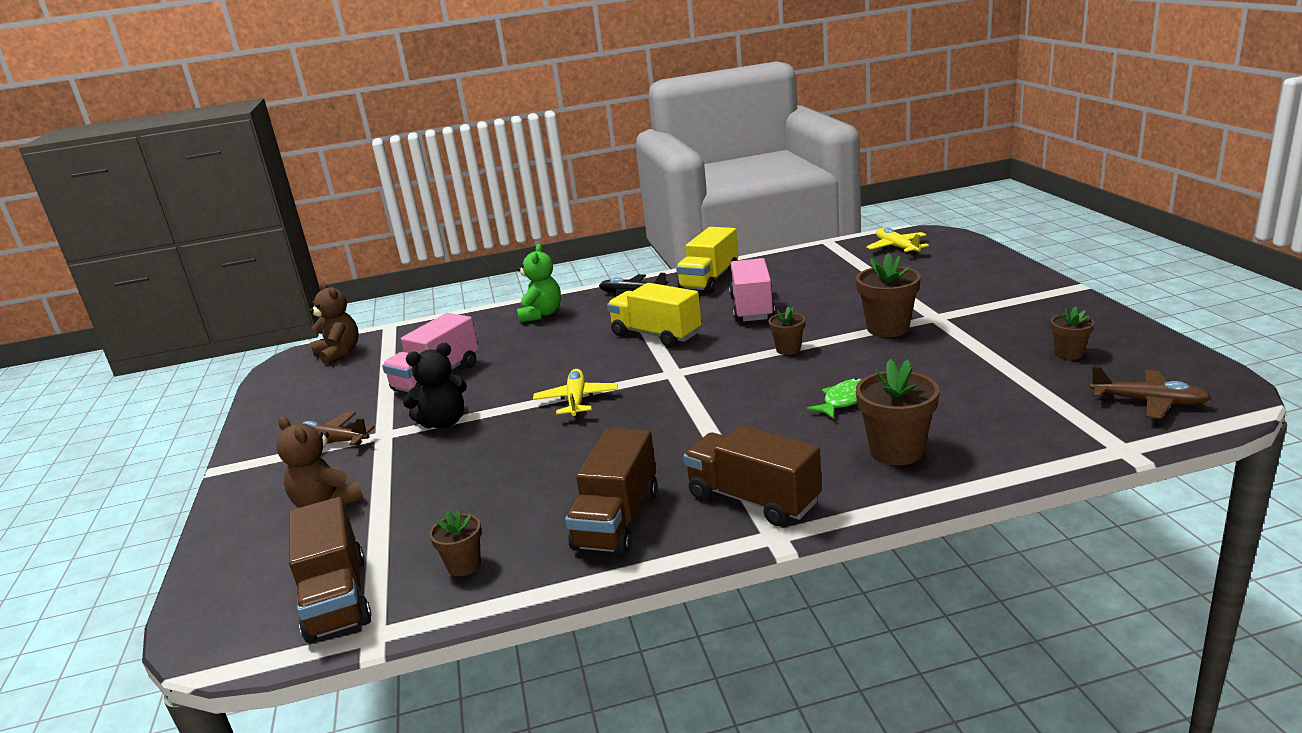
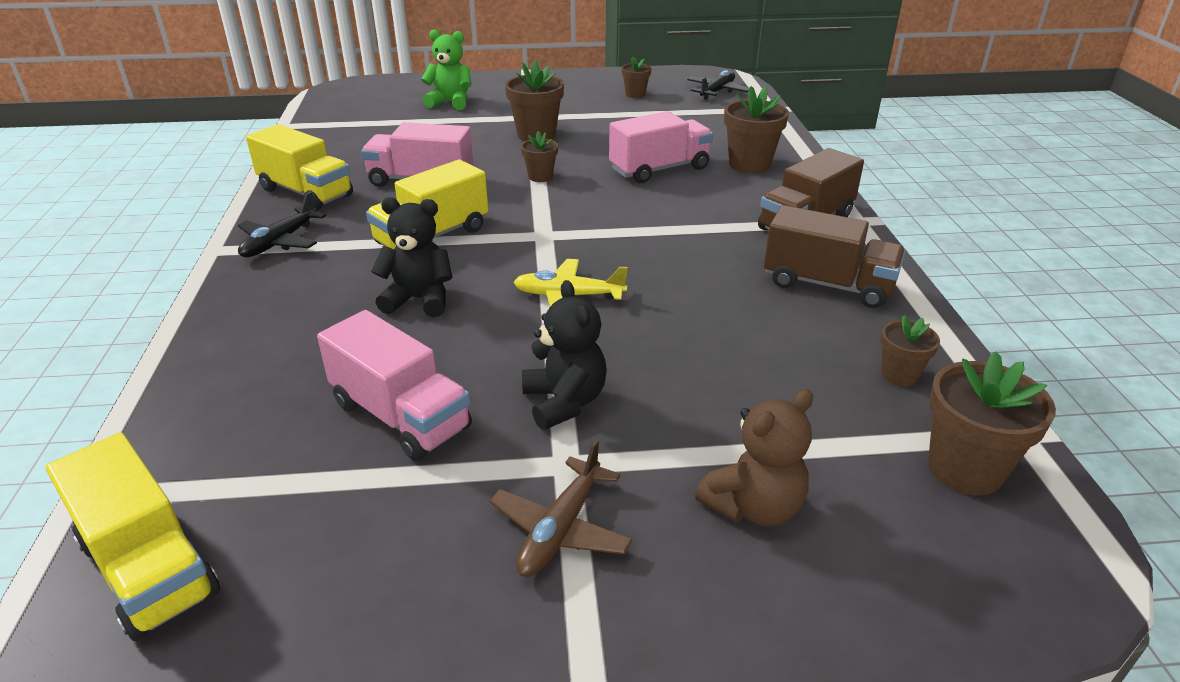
camera: 85 degrees left, 10 degrees up
(337, 598) = (965, 469): brown truck -> brown flower pot
(339, 353) = (149, 567): brown teddy bear -> yellow truck
(541, 314) = (259, 315): green teddy bear -> green teddy bear (450, 102)
(564, 352) = (419, 300): none -> black teddy bear
(844, 400) = (659, 169): green fish -> pink truck
(897, 247) = (355, 103): yellow plane -> none
(1149, 402) = (717, 91): brown plane -> black plane

